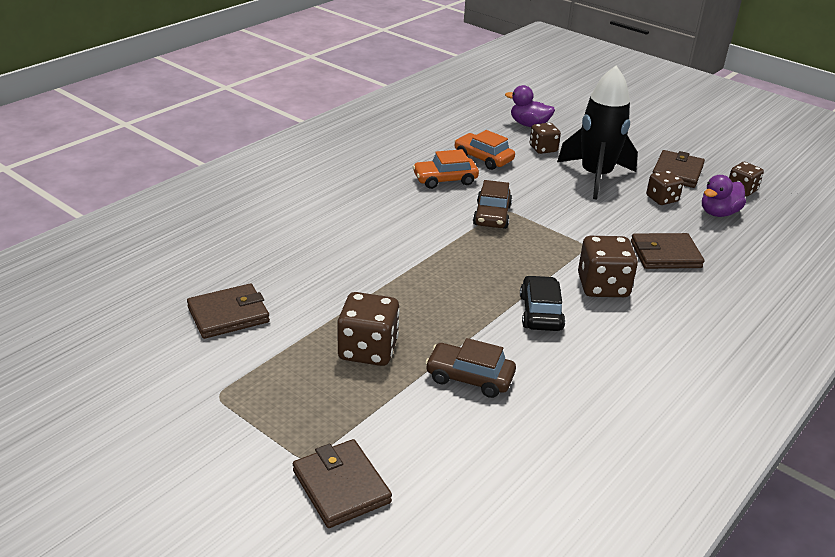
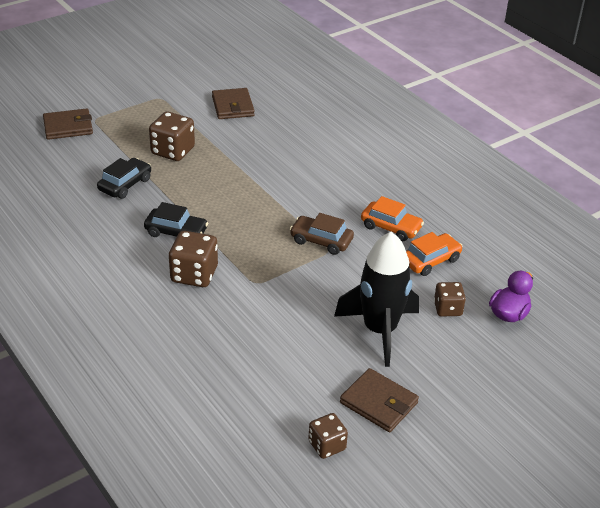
camera: 105 degrees right, 5 degrees up
(445, 179) = (391, 227): orange car -> orange car turned 120 degrees clockwise
(469, 378) = (125, 184): brown car -> black car
(662, 199) = (323, 366): brown dice -> none
(665, 255) = (224, 330): brown wallet -> none
(718, 213) = (284, 401): purple duck -> none

